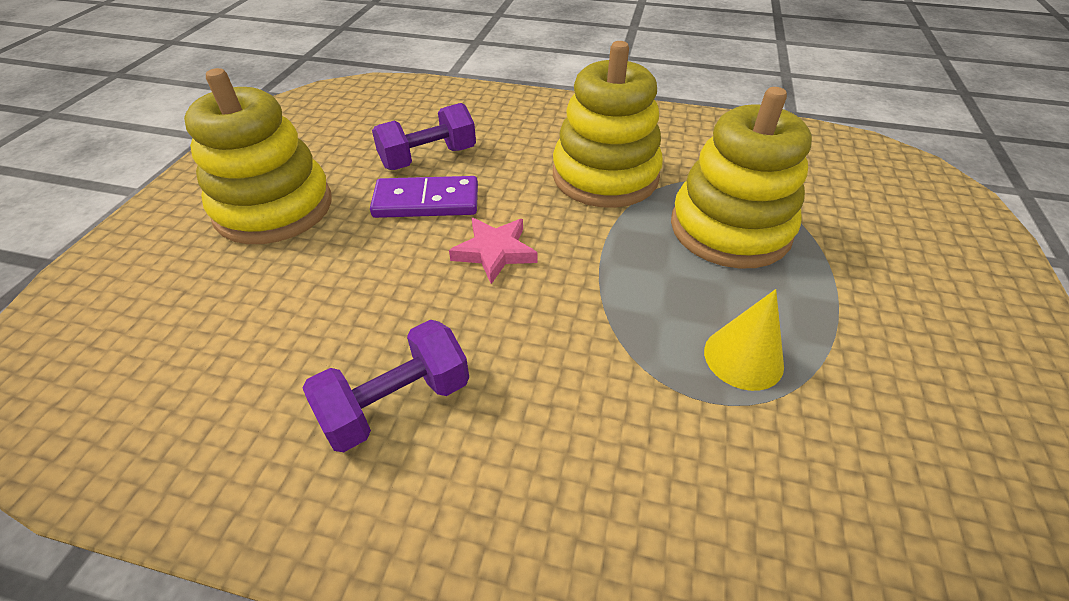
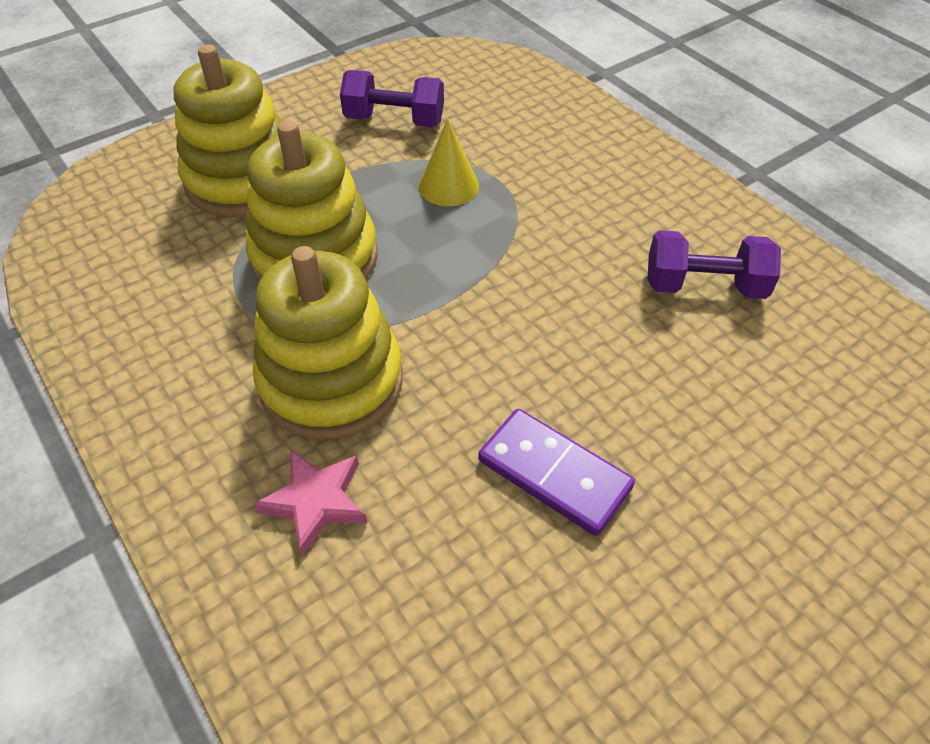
camera: 140 degrees left, 5 degrees up
(274, 208) = (750, 592): yellow stacking toy -> yellow stacking toy (243, 180)
(428, 158) = (495, 559): purple dumbbell -> purple dumbbell (394, 120)
(494, 252) = (536, 361): pink star -> pink star (316, 502)

